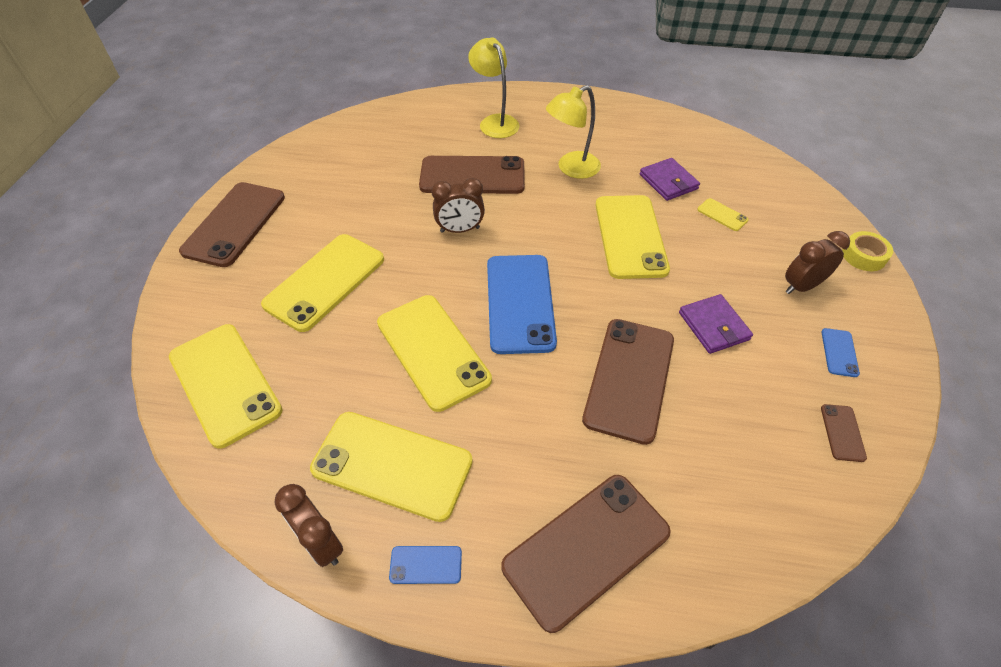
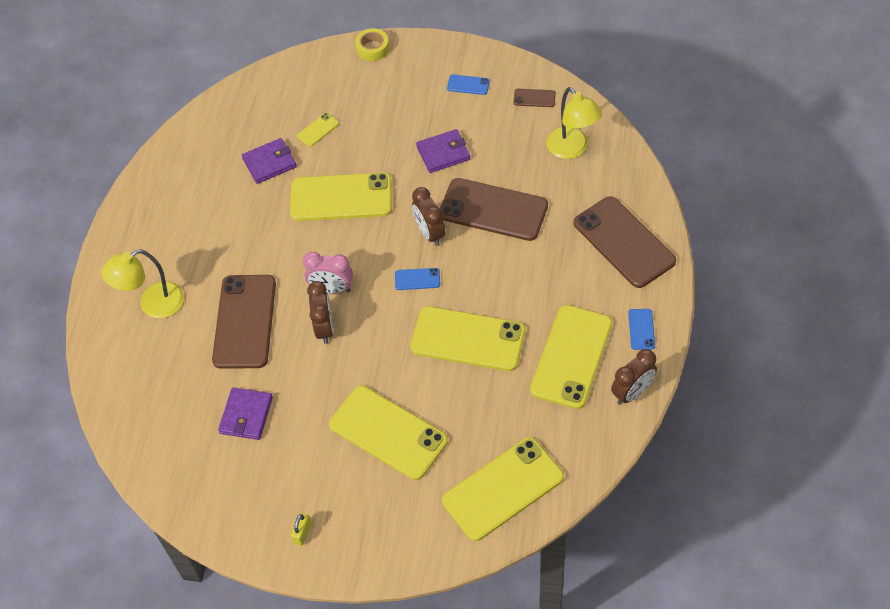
camera: 85 degrees left, 5 degrees up
(235, 224) = (302, 533): brown phone -> yellow padlock
(369, 182) = (246, 415): none -> purple wallet
(433, 351) = (468, 339): yellow phone -> yellow phone turned 45 degrees clockwise
(508, 233) = (332, 289): none -> pink clock
(520, 303) = (417, 279): blue phone -> blue phone, size x0.43
(571, 168) = (242, 237): yellow lamp -> yellow lamp (572, 149)
(801, 286) = (404, 93): brown clock -> brown clock (430, 233)

